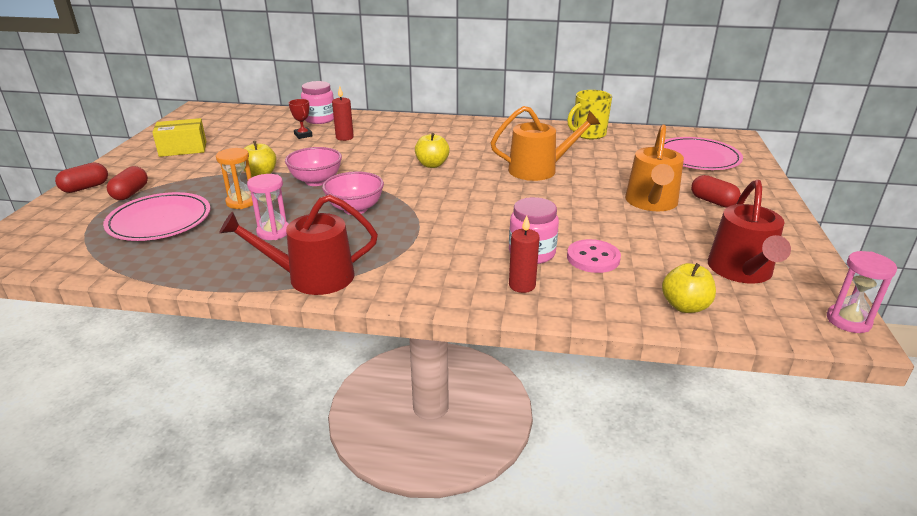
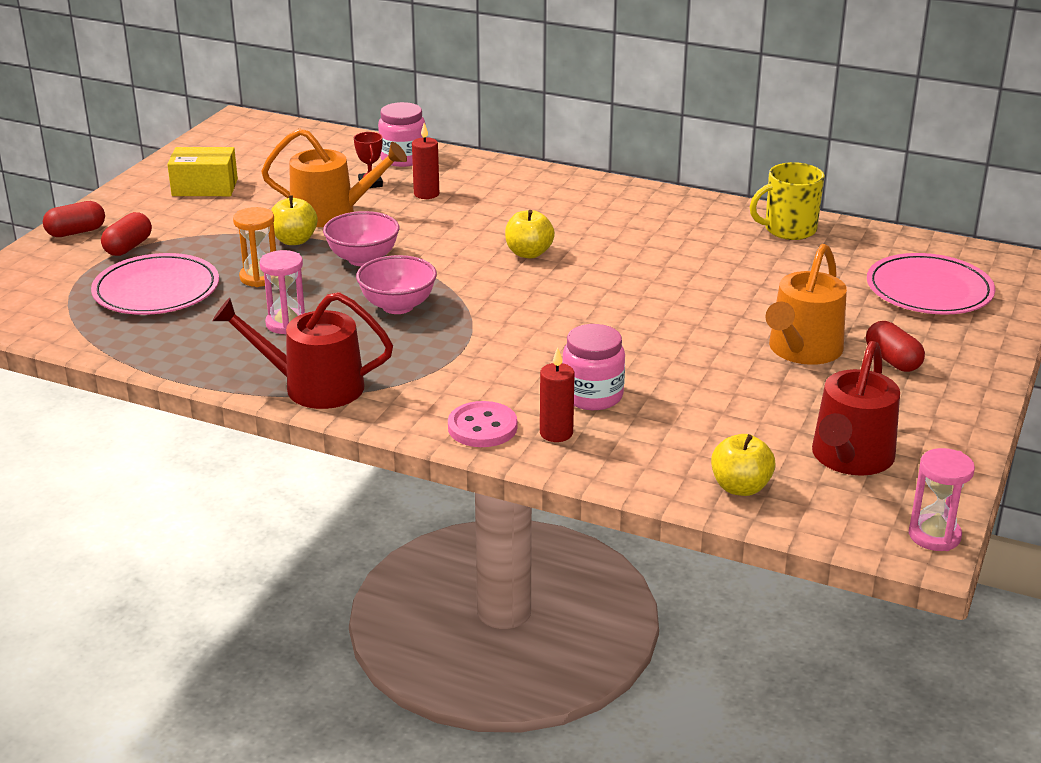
camera: 15 degrees right, 0 degrees up
(538, 170) = (674, 280): orange watering can -> orange watering can (331, 213)
(593, 258) = (667, 413): pink button -> pink button (482, 427)

